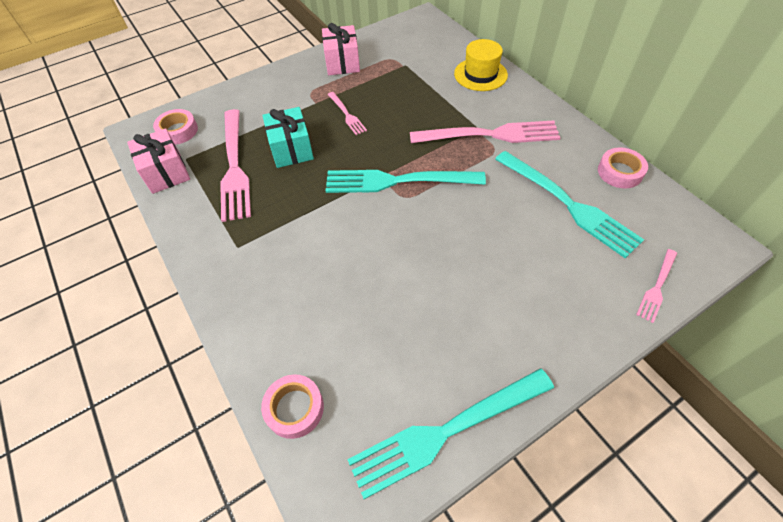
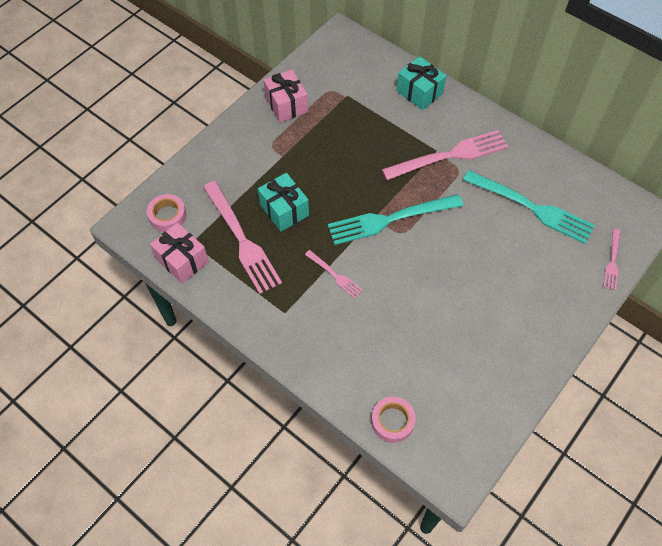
camera: 20 degrees left, 5 degrees up
(347, 115) = (317, 163): pink fork -> pink fork (335, 275)
(446, 432) = (502, 405): turquoise fork -> none
(480, 74) = (419, 92): yellow hat -> turquoise gift
(620, 172) = (563, 168): pink tape -> none

